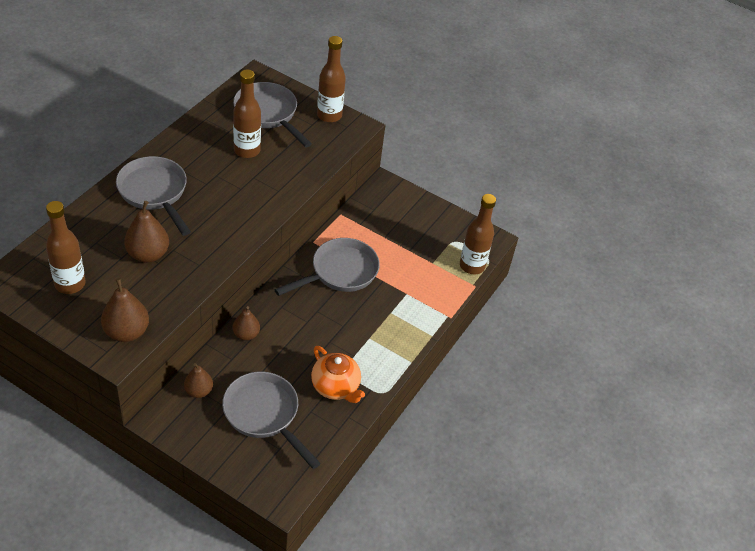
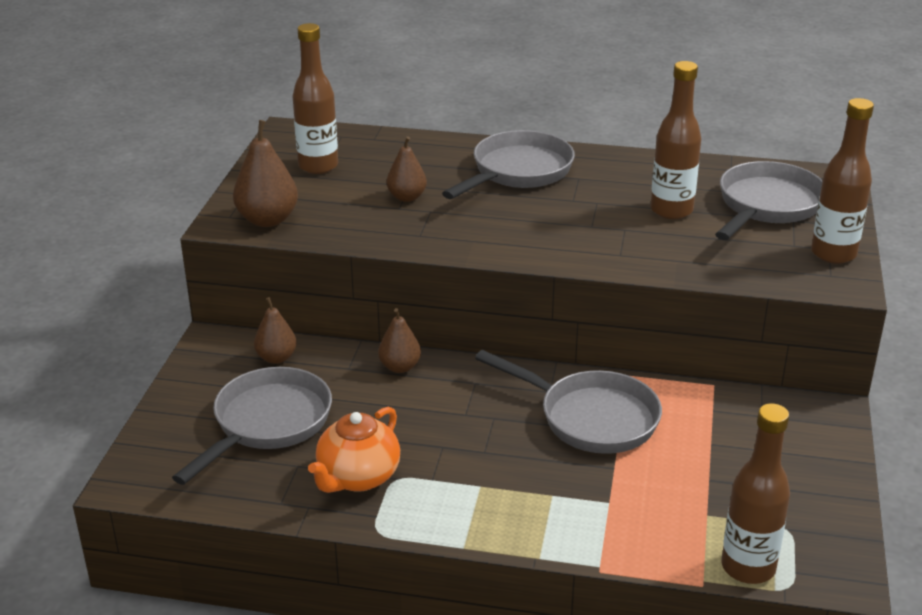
camera: 75 degrees right, 15 degrees down
(148, 254) = (407, 197): brown pear -> brown pear, size x0.65

